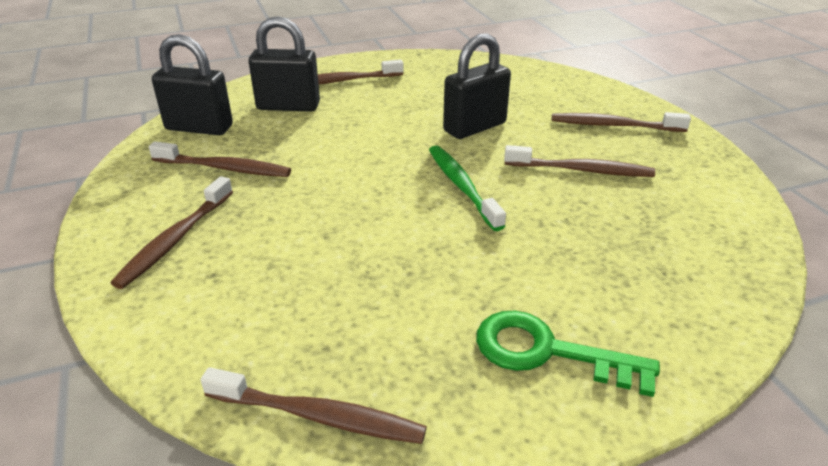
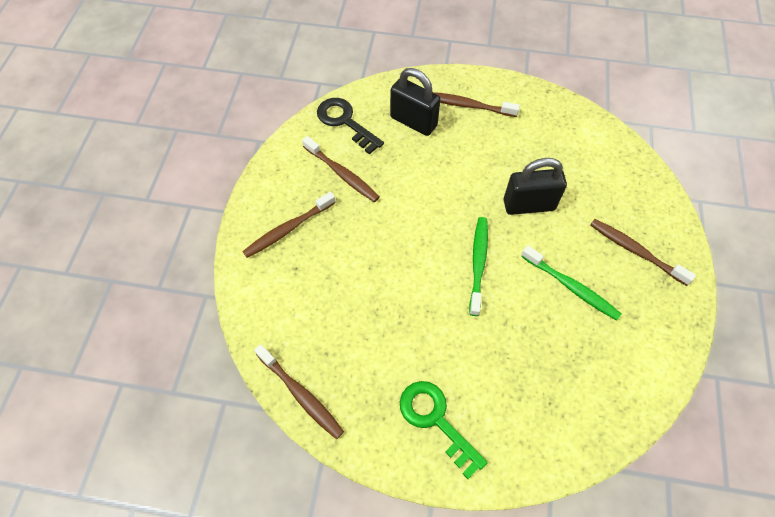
camera: 30 degrees right, 25 degrees up
(199, 128) = (345, 122): black padlock -> black key
(581, 170) = (571, 287): brown toothbrush -> green toothbrush

